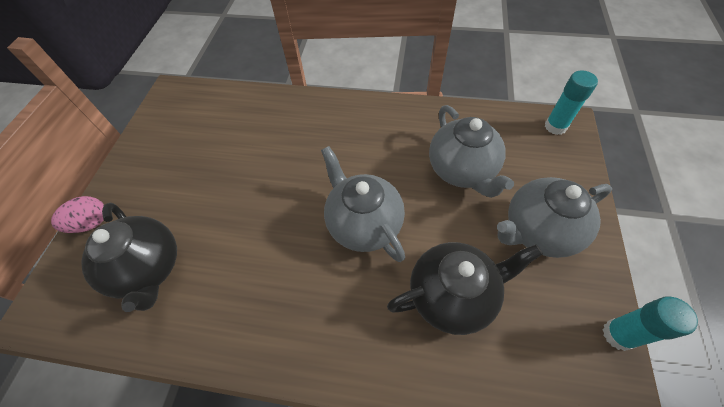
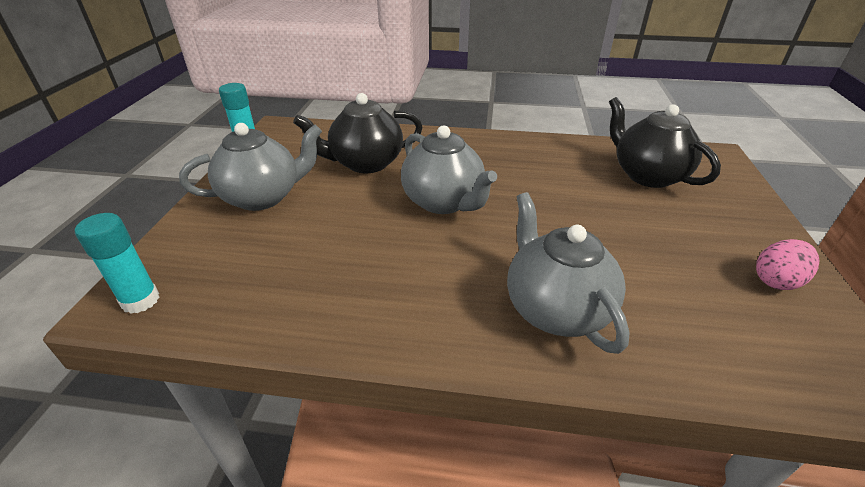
camera: 175 degrees right, 20 degrees down
(91, 223) = (751, 203): pink egg -> pink egg (776, 281)
(462, 170) = (316, 246): grey teapot -> grey teapot (555, 309)

